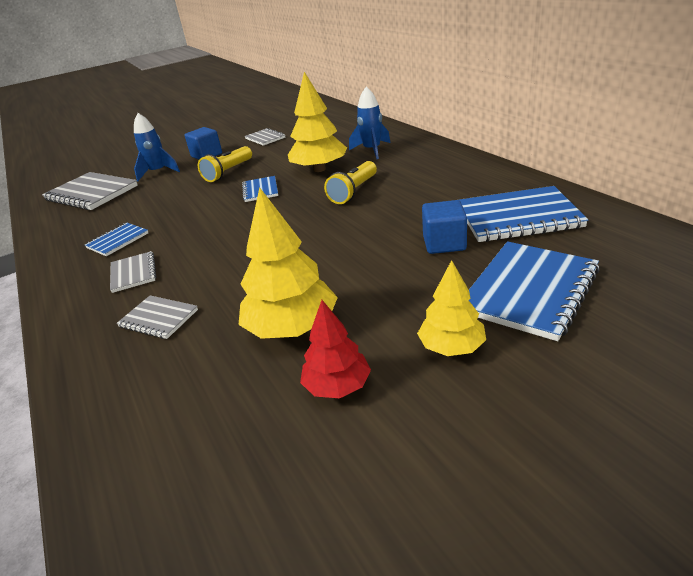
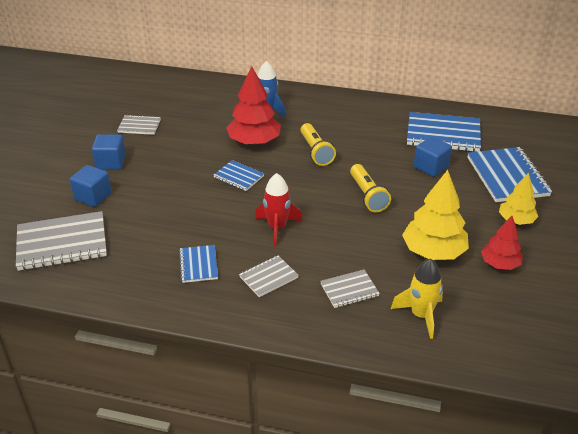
camera: 50 degrees left, 5 degrees up
(133, 273) = (268, 277): grey notebook -> grey notebook turned 60 degrees counterclockwise
(158, 172) = (93, 196): blue rocket -> blue cube
(160, 384) = (421, 315): none -> yellow rocket
(212, 238) = (277, 228): none -> red rocket
(228, 172) = (173, 171): yellow flashlight -> yellow flashlight (368, 196)
(319, 169) = (254, 141): yellow tree -> red tree
(518, 217) = (443, 134): blue notebook -> blue notebook turned 60 degrees clockwise

